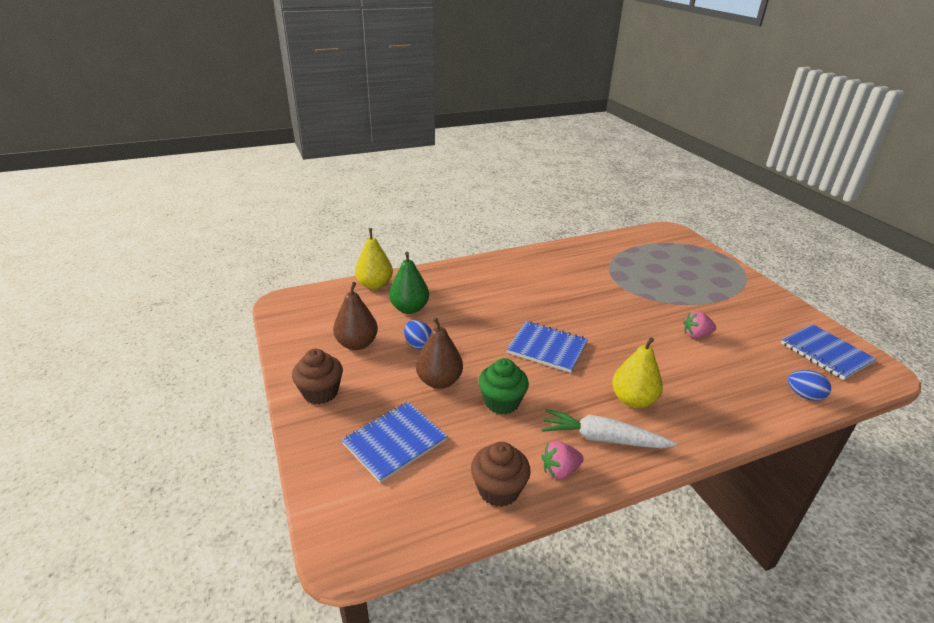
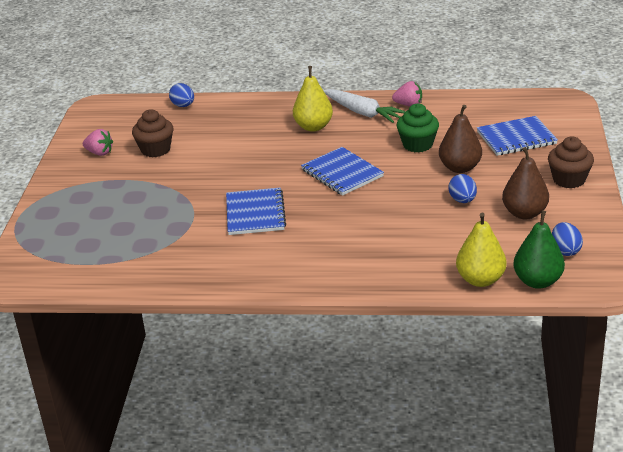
camera: 150 degrees left, 0 degrees up
(314, 318) = (565, 250): none -> blue egg
(409, 309) = (452, 239): green pear -> green pear (537, 281)
(498, 490) = (456, 104): brown cupcake -> brown cupcake (155, 150)
(696, 335) = (194, 156): pink strawberry -> pink strawberry (99, 153)
(825, 353) = (112, 123): blue notebook -> blue notebook (255, 213)

